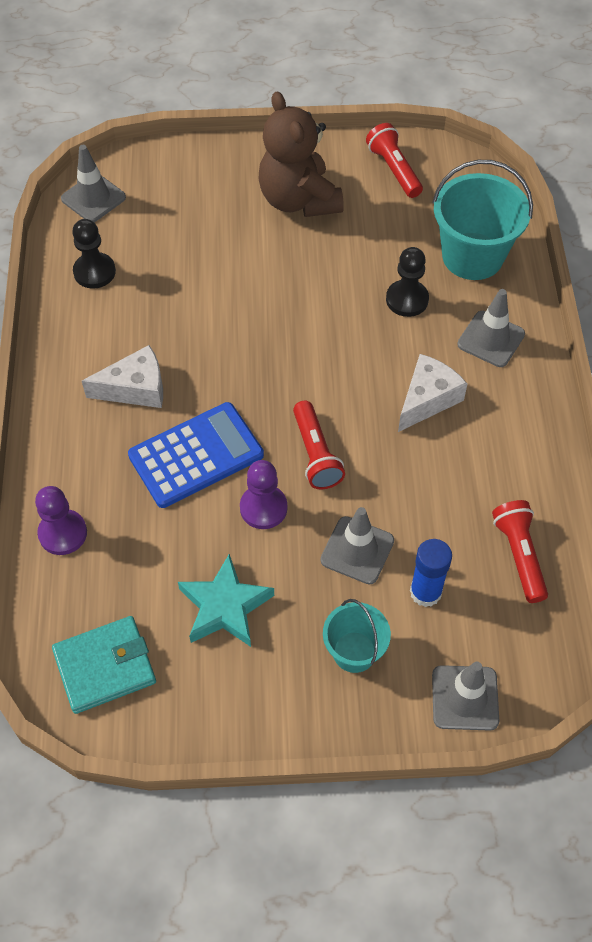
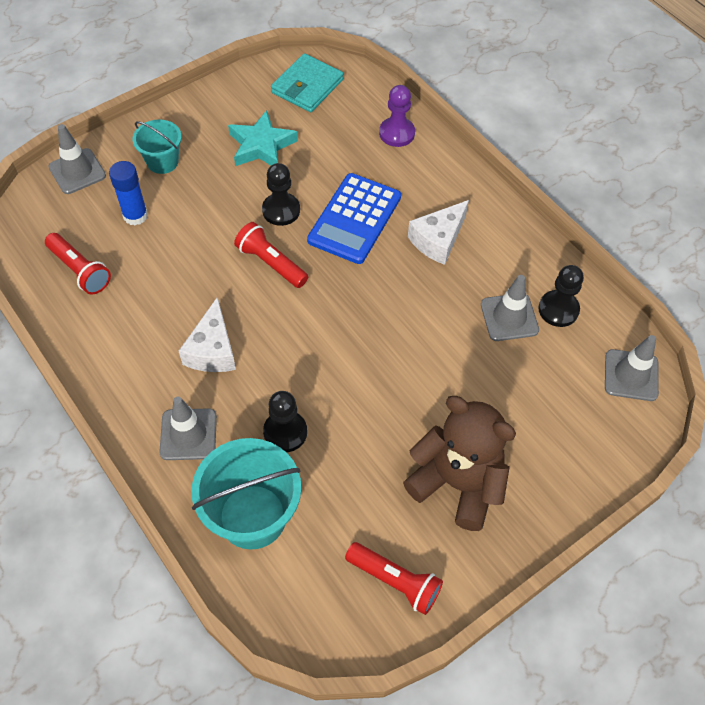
camera: 145 degrees right, 0 degrees up
(263, 508) = (281, 210): purple pawn -> black pawn
(357, 550) = (198, 217): grey traffic cone -> grey traffic cone (509, 317)

